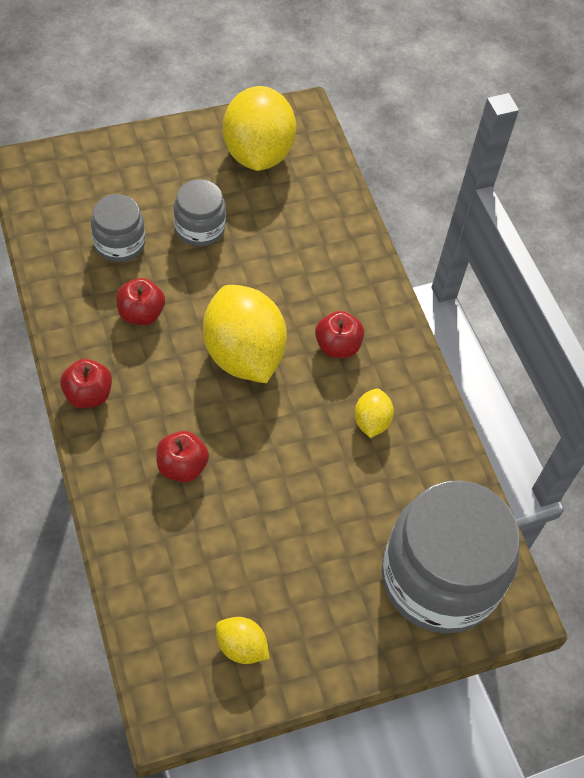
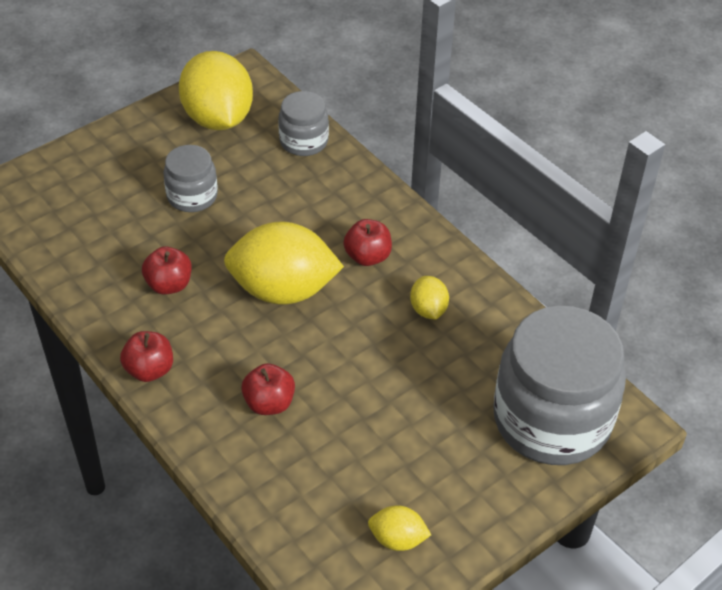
camera: 15 degrees left, 10 degrees down
(119, 243) = (120, 231): grey jar -> grey jar (304, 141)
(243, 354) = (283, 290): yellow lemon -> yellow lemon turned 45 degrees counterclockwise

